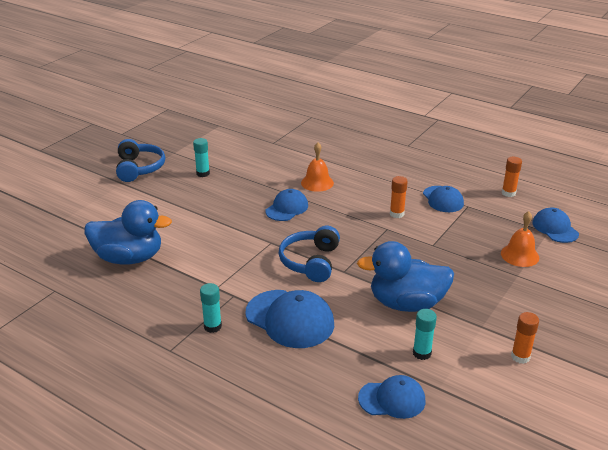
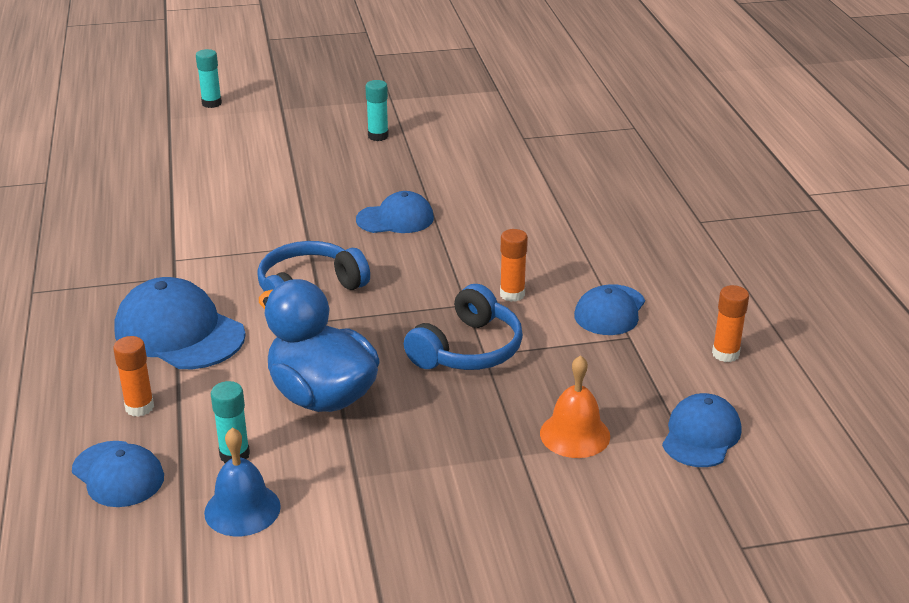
camera: 45 degrees right, 0 degrees up
(129, 258) = (153, 186): blue duck -> none
(139, 168) = (324, 100): blue headphones -> blue headphones (467, 349)
(212, 326) = (102, 294): turquoise glue stick -> turquoise glue stick (211, 103)
(290, 319) = (179, 332): blue cap -> blue cap turned 135 degrees clockwise
(317, 183) = (486, 208): orange bell -> none
(469, 372) = (242, 509): none -> blue bell
(520, 357) = (330, 538): orange glue stick -> orange glue stick (139, 407)

